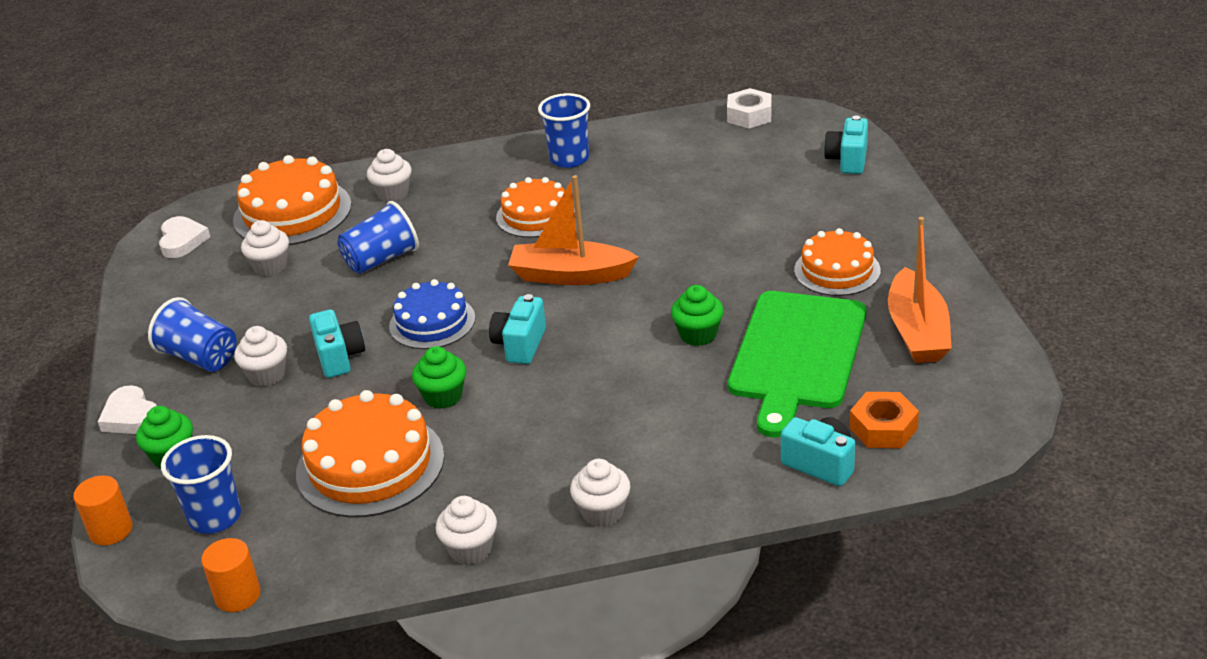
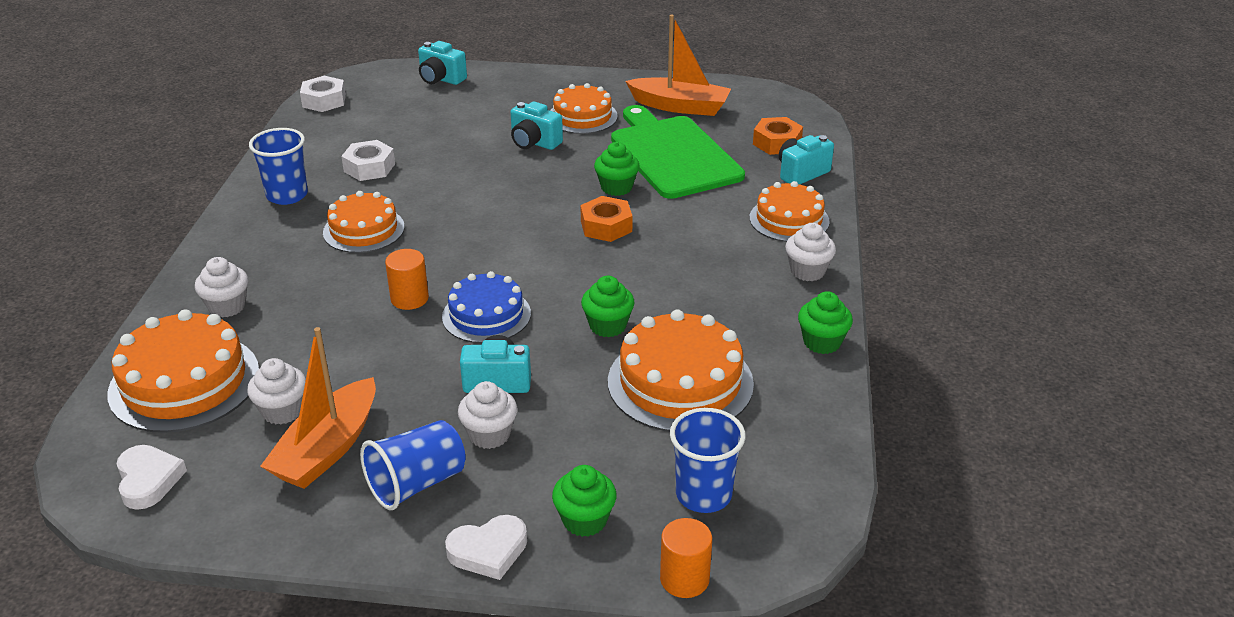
camera: 75 degrees left, 0 degrees up
(182, 241) = (148, 480): white heart -> white heart turned 60 degrees clockwise
(238, 595) = (825, 488): orange cylinder -> orange cylinder (409, 299)
(381, 260) = (347, 331): blue cup -> none
(470, 549) = (822, 342): white cupcake -> green cupcake
(520, 345) = (562, 272): turquoise camera -> turquoise camera (534, 142)
(571, 275) = (480, 229): orange boat -> orange boat (328, 448)
(617, 349) = (606, 226): none -> orange nut
(642, 181) = (369, 167): none -> white nut
(705, 475) = (789, 219): none -> orange cake
(796, 355) = (673, 154): green cutting board -> green cutting board turned 150 degrees counterclockwise

